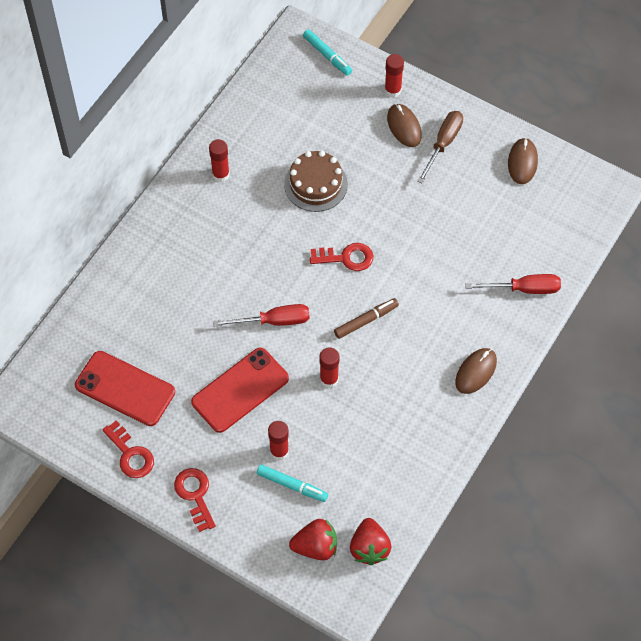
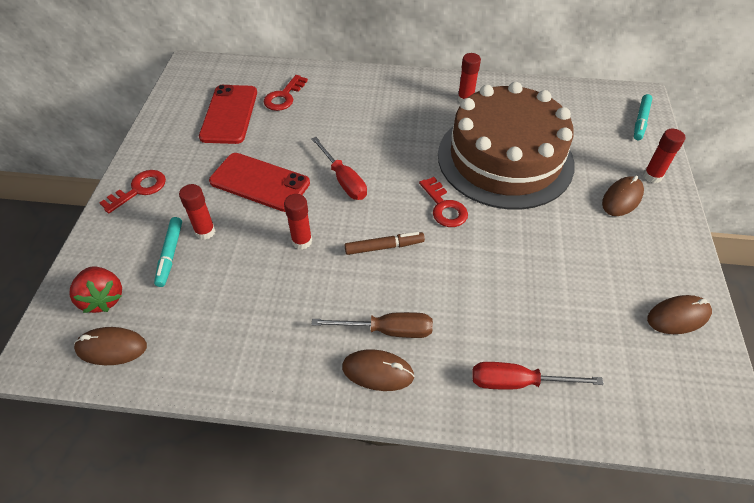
camera: 65 degrees right, 10 degrees down
(130, 454) = (167, 137): red key -> red key (284, 97)
(315, 184) = (505, 159): brown cake -> brown cake, size x2.07
(366, 320) = (384, 247): brown marker -> brown marker turned 45 degrees counterclockwise
(369, 548) = (111, 348): red strawberry -> brown mouse
(443, 144) = (633, 236): brown screwdriver -> brown screwdriver (387, 330)
(524, 289) = (518, 382): red screwdriver -> red screwdriver turned 120 degrees clockwise

